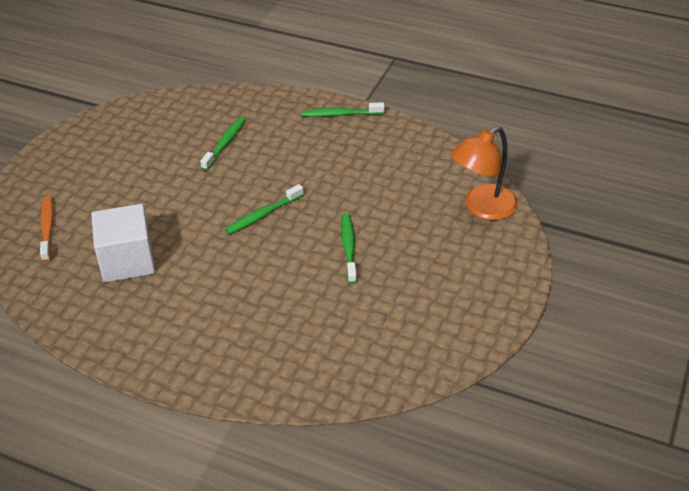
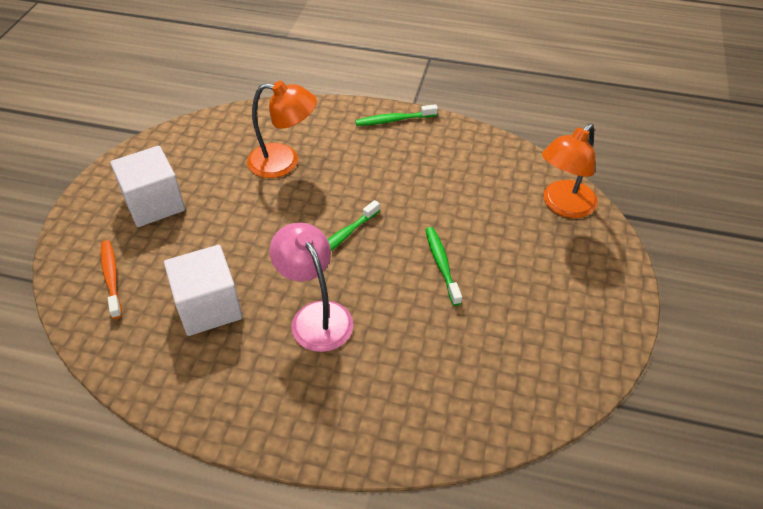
camera: 10 degrees left, 5 degrees up
(97, 169) = (154, 204): none -> white cube
(221, 278) = (316, 316): none -> pink lamp
(225, 143) = (284, 162): green toothbrush -> orange lamp

